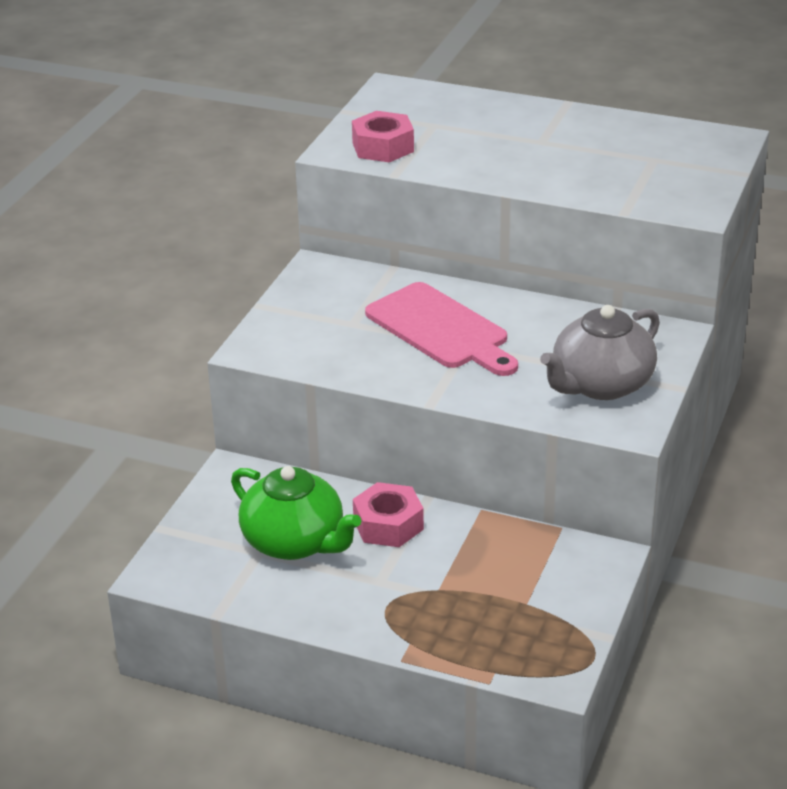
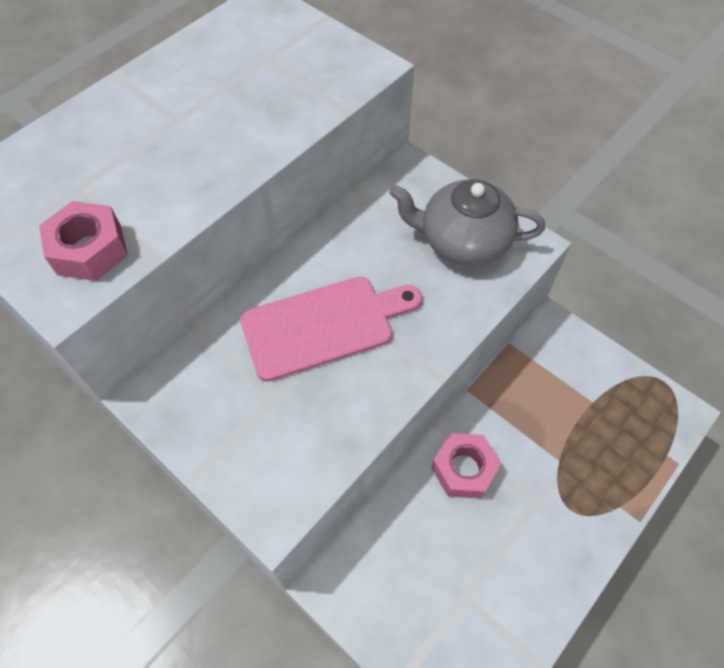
camera: 70 degrees left, 25 degrees up
(295, 542) = (461, 559): green teapot -> none
(601, 385) = (463, 241): grey teapot -> grey teapot turned 120 degrees clockwise

